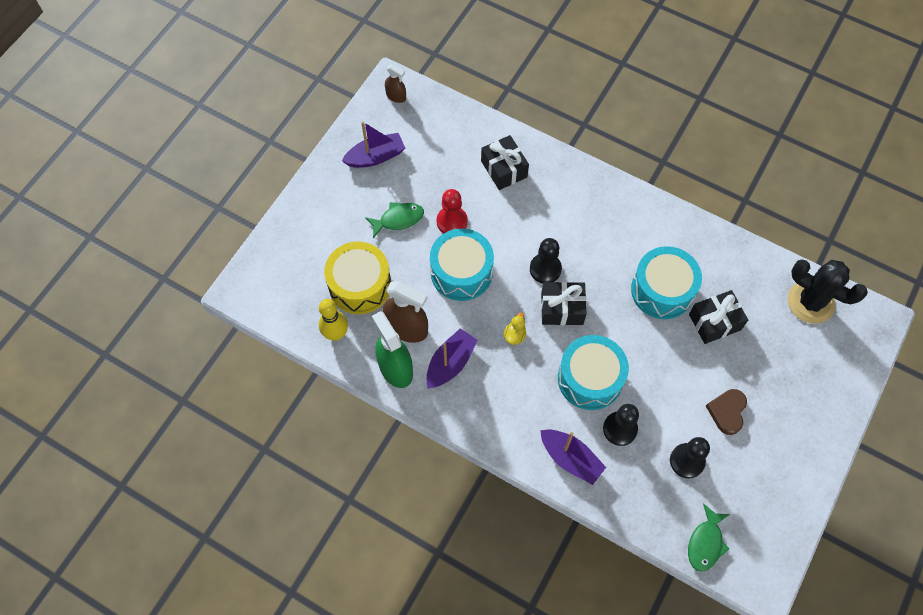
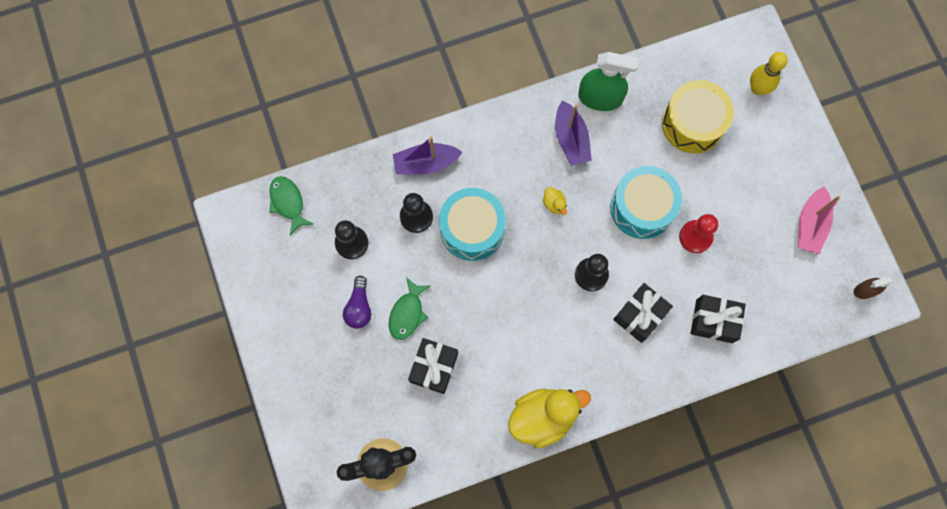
camera: 130 degrees right, 10 degrees up
(336, 334) = (664, 77): yellow bowling pin -> yellow bowling pin (758, 88)
(375, 157) = (810, 225): purple boat -> pink boat
(398, 219) = (731, 196): green fish -> green fish (407, 313)
(406, 328) = (627, 130): brown spray bottle -> none
(562, 309) = (546, 258): black gift -> black gift (640, 315)
(662, 290) = (495, 351): turquoise drum -> none
(674, 225) = (543, 417): none -> yellow duck
(727, 412) = (359, 307): brown heart -> purple light bulb

